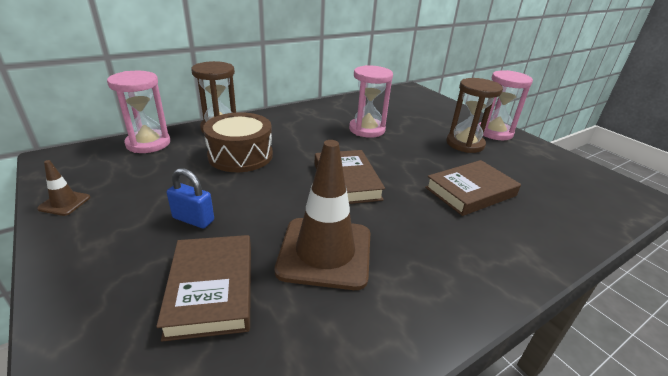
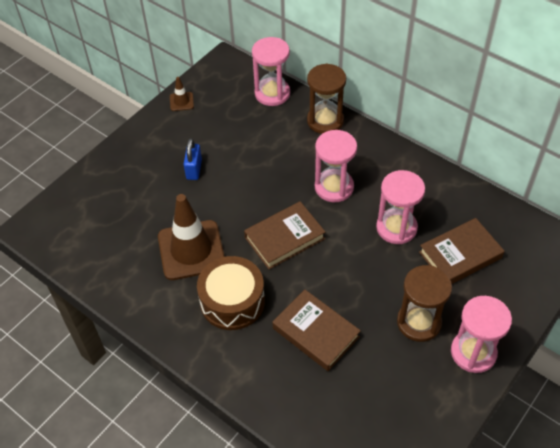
camera: 75 degrees right, 20 degrees up
(212, 289) = (140, 208): brown book -> brown book (460, 255)
(240, 155) = (286, 155): brown drum -> brown drum (232, 301)
(303, 143) = (334, 187): none -> pink hourglass

